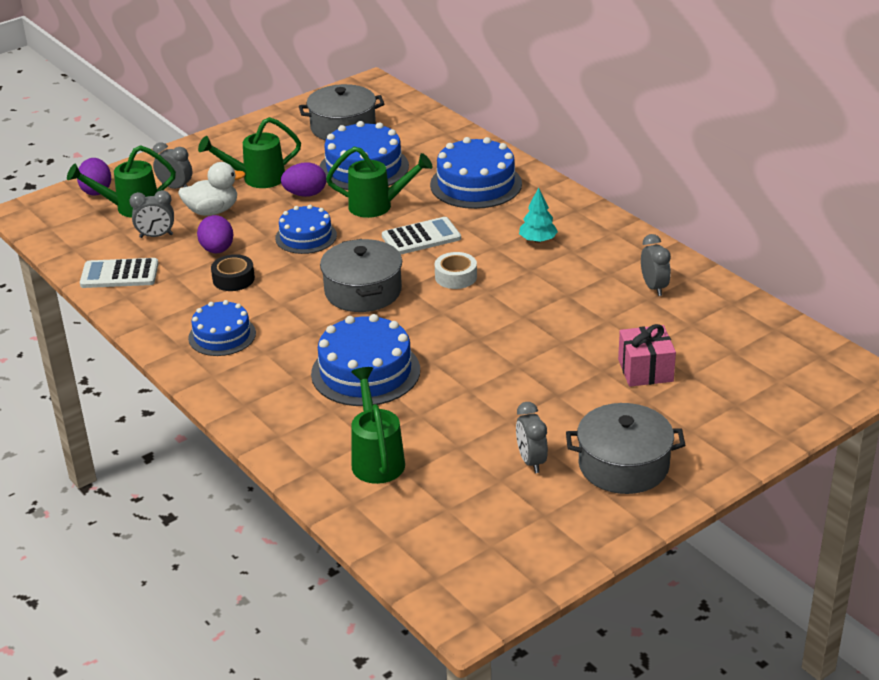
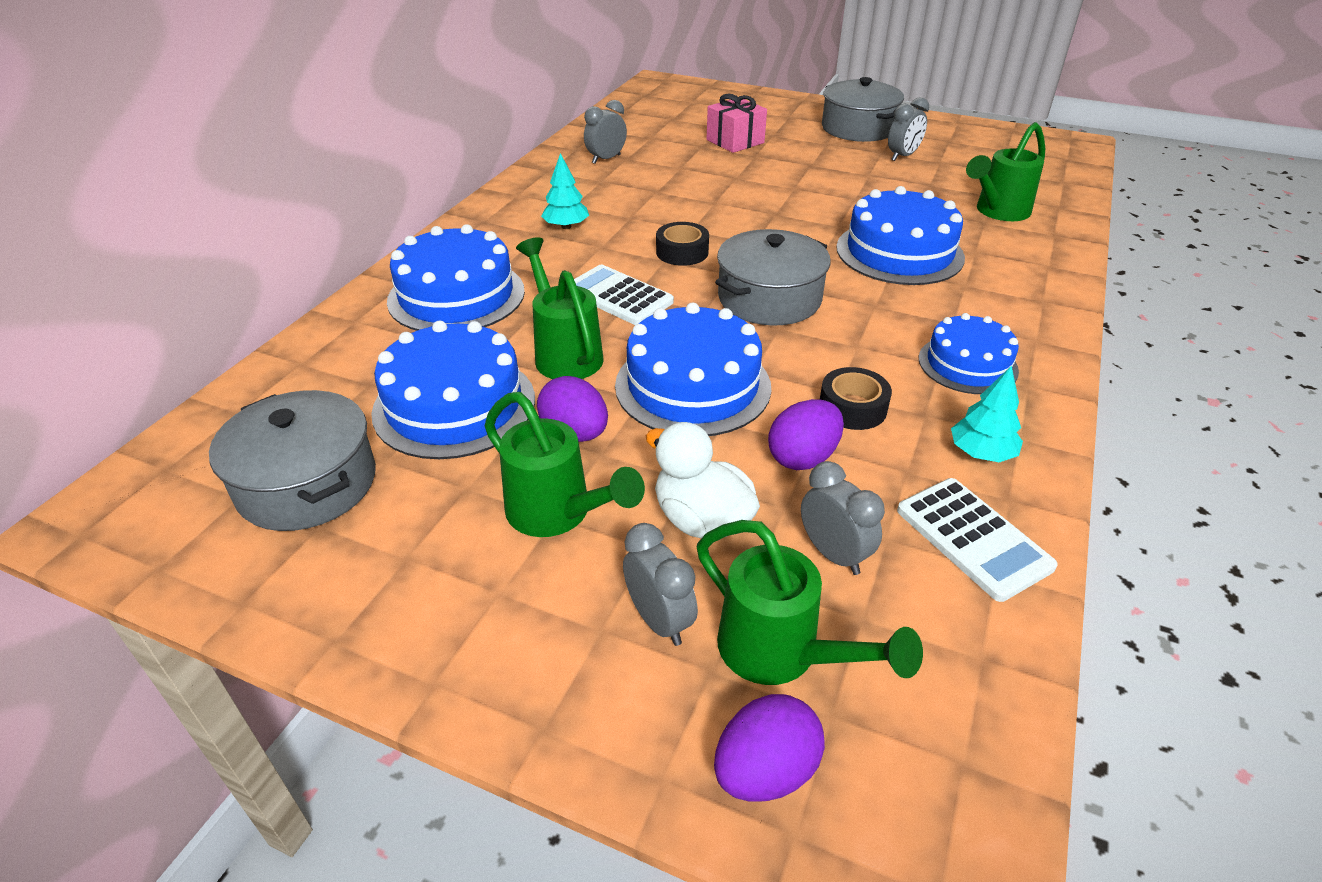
camera: 120 degrees left, 5 degrees up
(158, 303) = (981, 453): none -> turquoise tree
(175, 188) = (659, 620): grey clock -> grey clock turned 150 degrees clockwise
(306, 237) = (693, 386): blue cake -> blue cake, size x1.56
(456, 277) = (682, 252): white tape -> black tape

